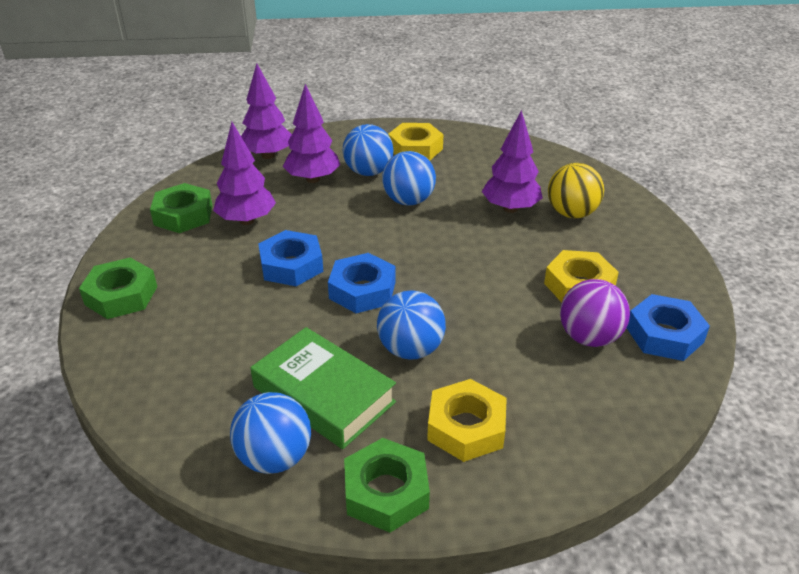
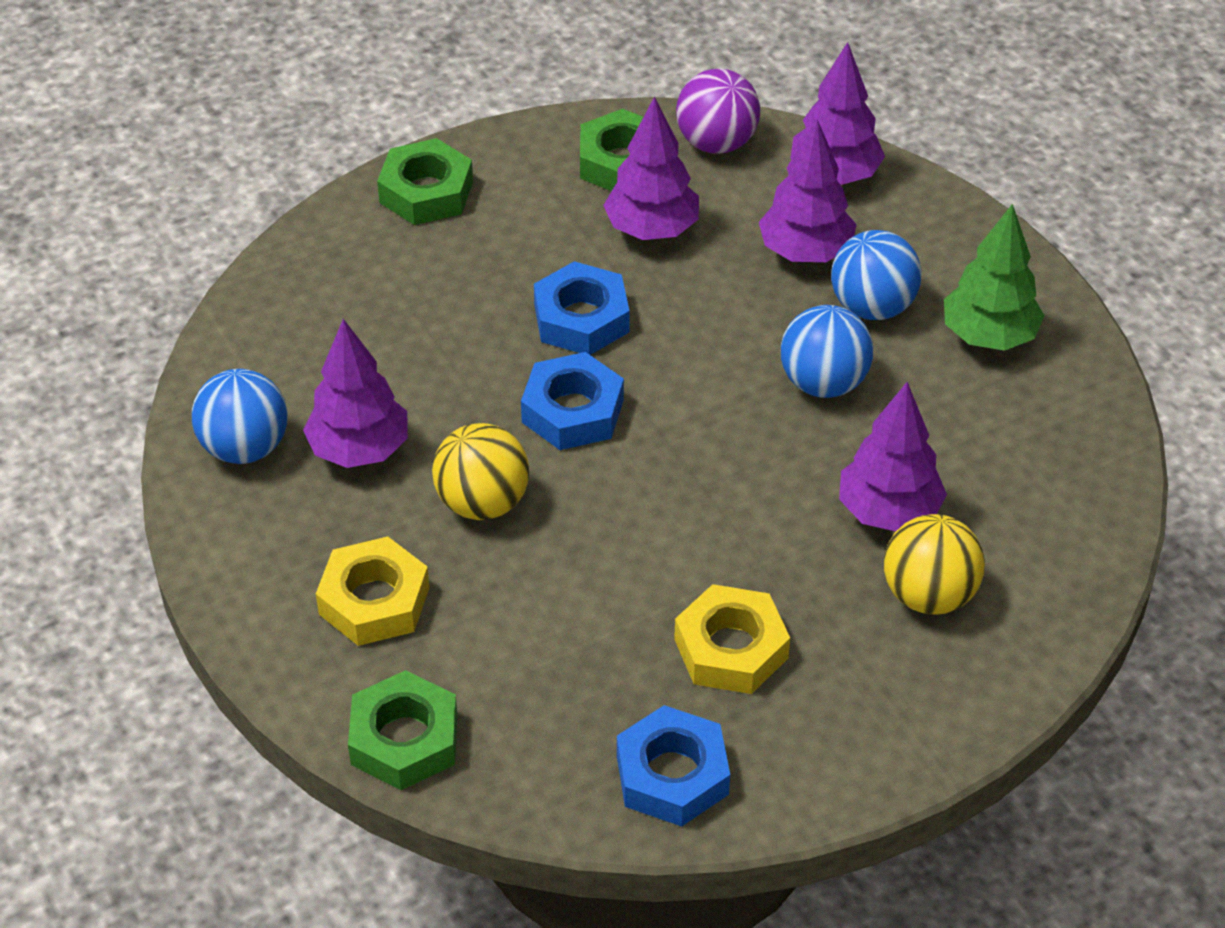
camera: 65 degrees right, 10 degrees up
(324, 394) = (359, 450): green book -> purple tree
(386, 492) = (243, 560): green nut -> green nut (404, 739)
(410, 349) = (482, 502): blue ball -> yellow ball
(415, 148) = (988, 336): yellow nut -> green tree
(589, 337) = (615, 686): purple ball -> purple ball (716, 143)

